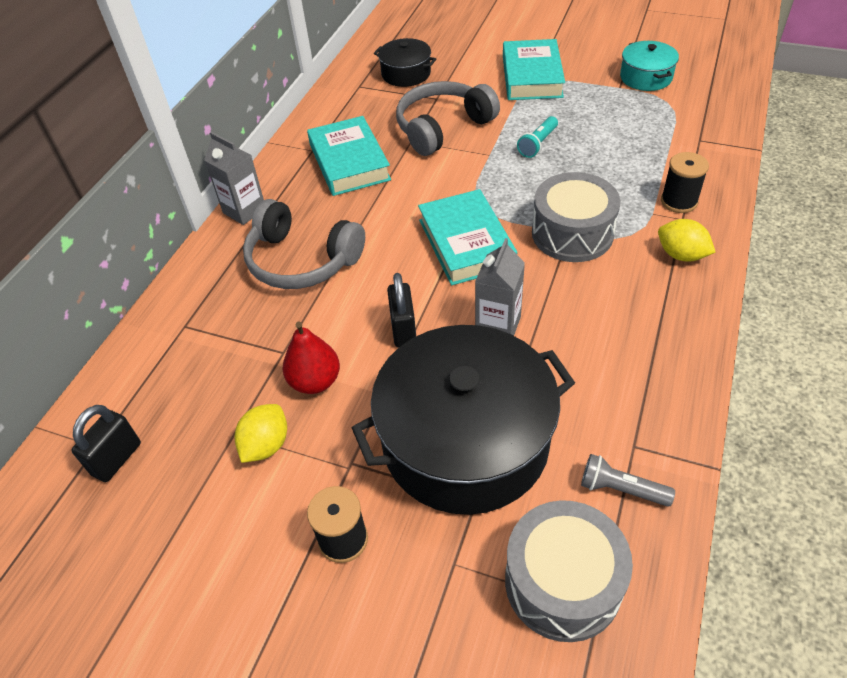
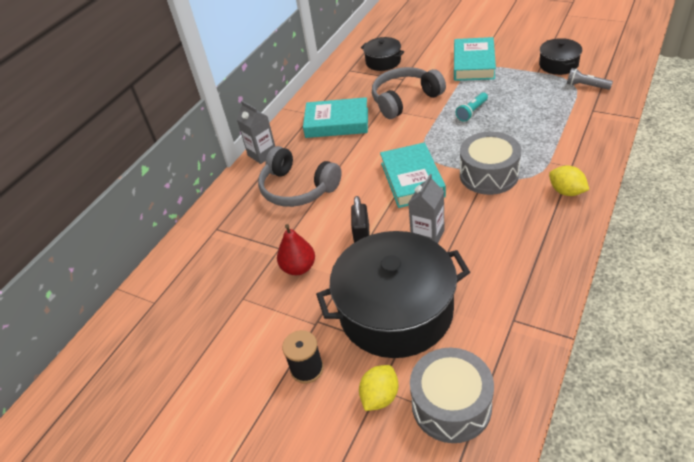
camera: 10 degrees right, 5 degrees down
(117, 459) = (166, 311): black padlock -> none
(266, 445) = (262, 307): yellow lemon -> yellow lemon (380, 396)
(349, 162) = (337, 123): turquoise book -> turquoise book turned 75 degrees counterclockwise
(621, 489) = (500, 348): grey flashlight -> grey flashlight (586, 86)
(646, 77) = (558, 65): turquoise pot -> black pot
(679, 201) = (570, 154): black spool -> none

